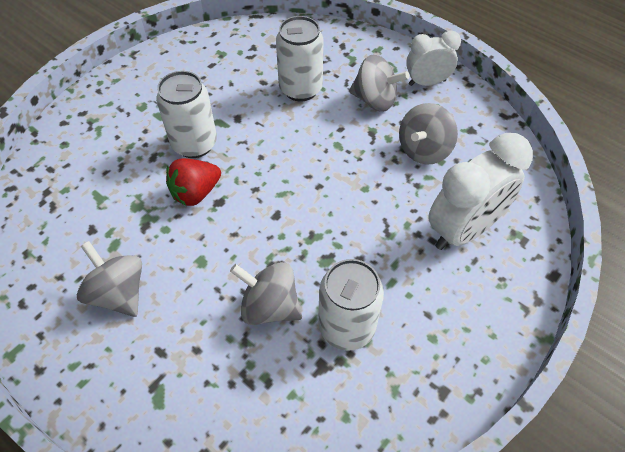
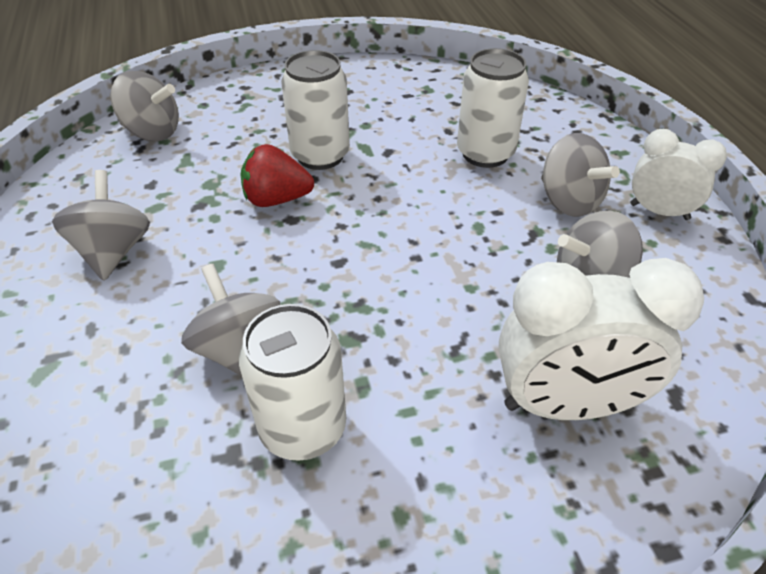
camera: 35 degrees right, 10 degrees down
(47, 187) = (152, 132): none -> grey spinning top

